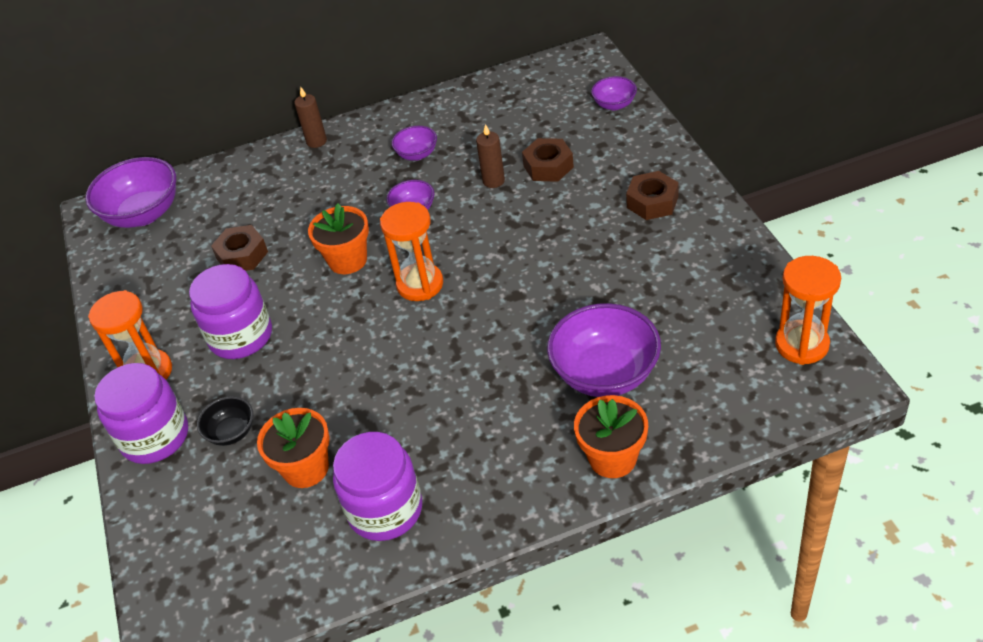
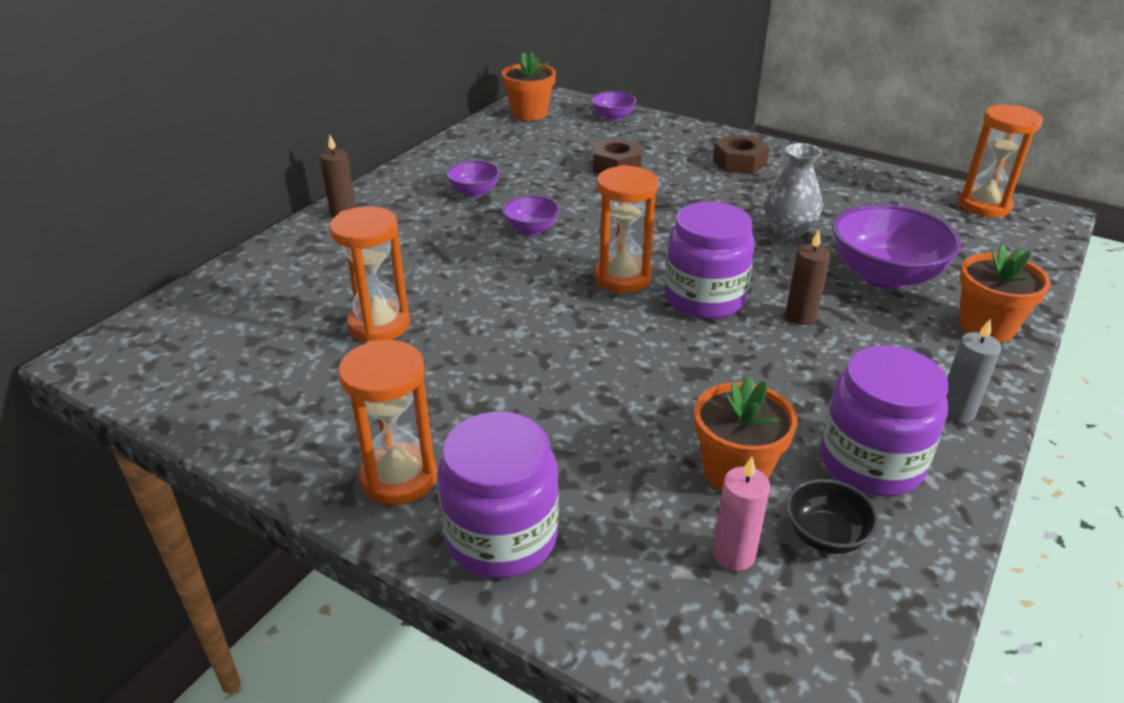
camera: 45 degrees left, 10 degrees down
(143, 214) = (181, 335): purple bowl -> none
(231, 432) = (598, 483): black bowl -> black bowl (825, 536)
(241, 336) = (480, 393): purple jar -> purple jar (704, 299)
(242, 255) = (379, 325): brown nut -> orange hourglass
(243, 516) = (733, 554): none -> pink candle
(348, 260) = (516, 286): orange flower pot -> orange flower pot (529, 113)
(488, 508) = (956, 411): none -> grey candle
(493, 181) = (580, 188): brown candle -> brown candle (801, 316)
(593, 294) = (788, 230): none -> grey vase

